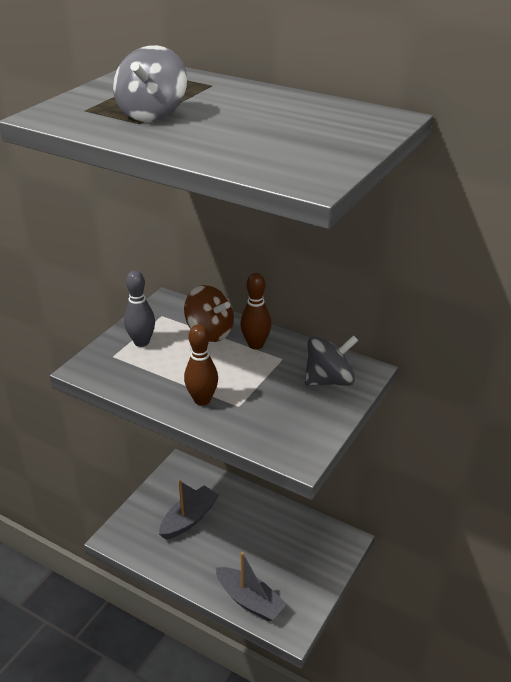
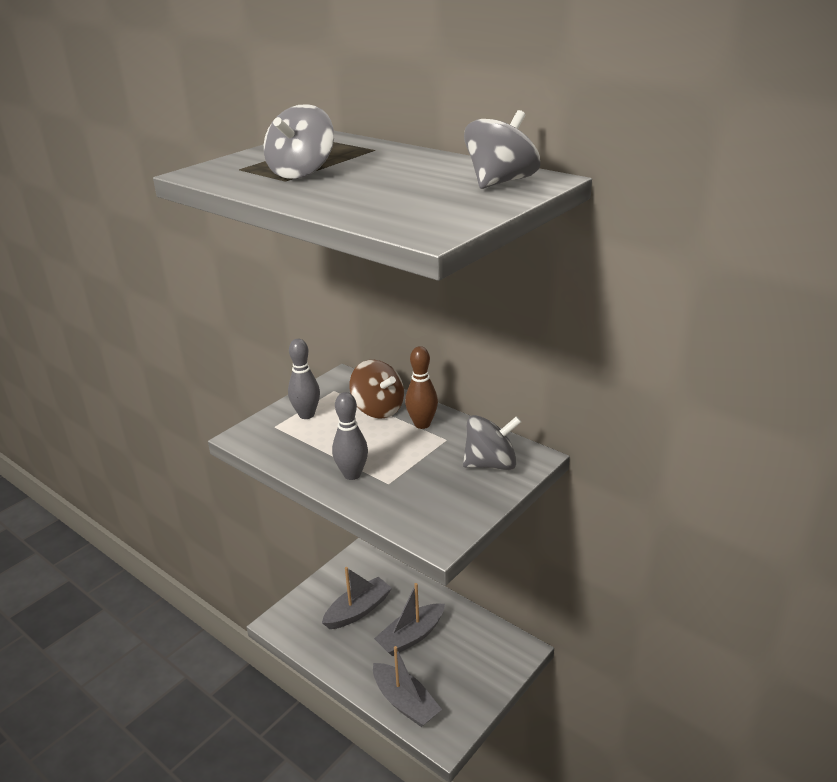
camera: 10 degrees right, 5 degrees down
(202, 400) = (352, 474): brown bowling pin -> grey bowling pin
(243, 538) = (411, 636): none -> grey boat
(352, 122) = (500, 182): none -> grey spinning top

